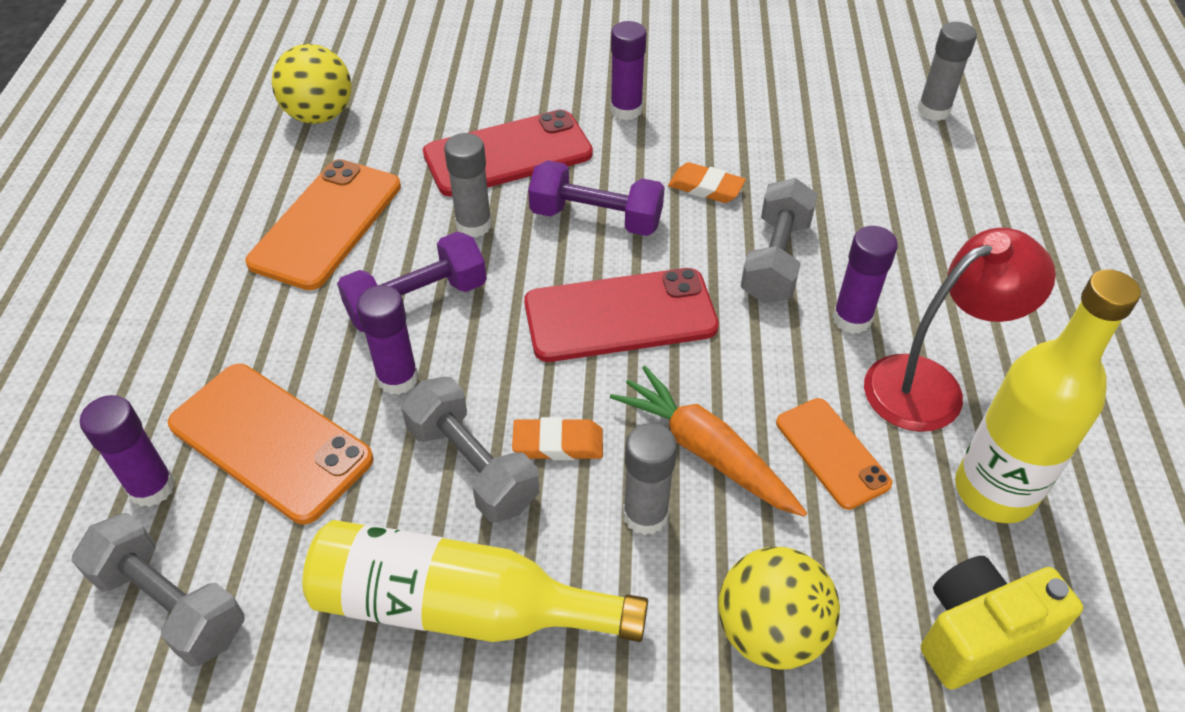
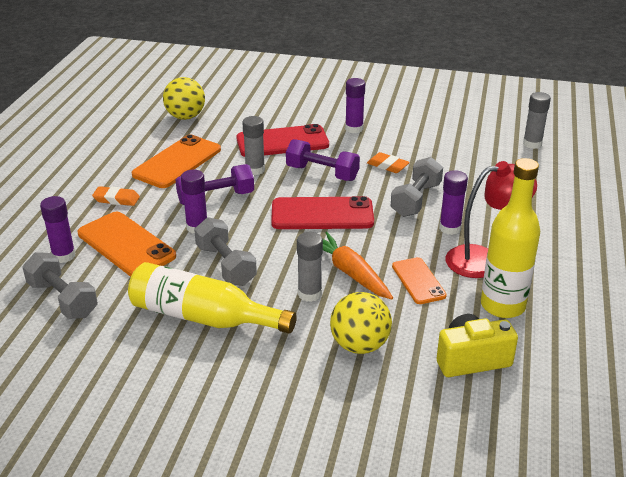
camera: 10 degrees right, 15 degrees down
(558, 444) = (273, 261): orange eraser -> orange eraser (116, 199)

